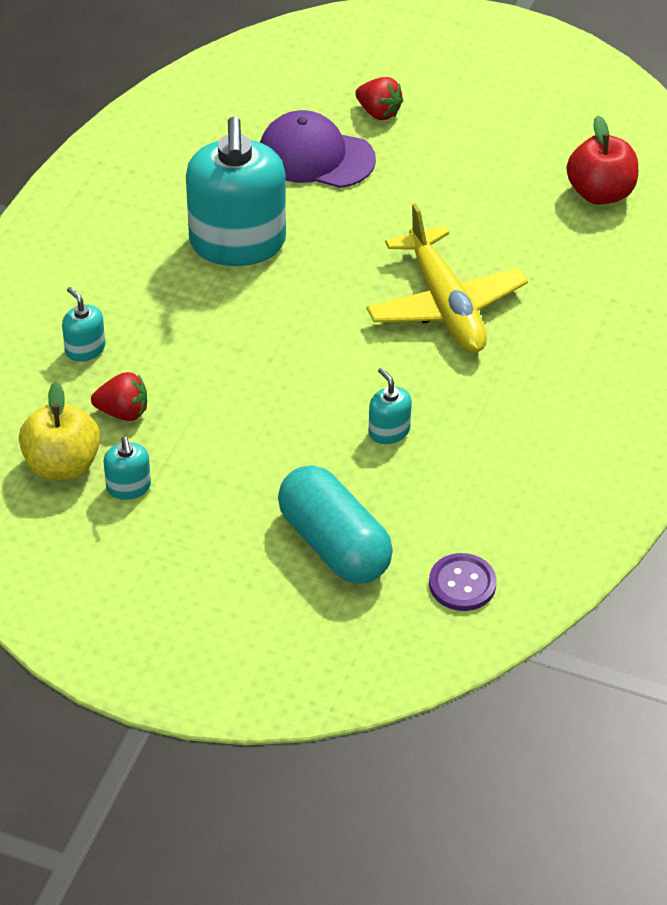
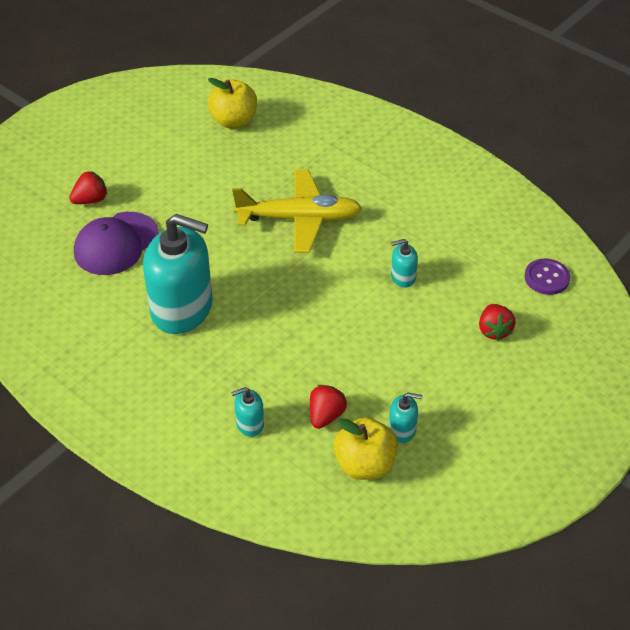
camera: 70 degrees left, 0 degrees up
(334, 544) = (494, 330): turquoise capsule -> red strawberry
(600, 193) = (234, 121): red apple -> yellow apple

